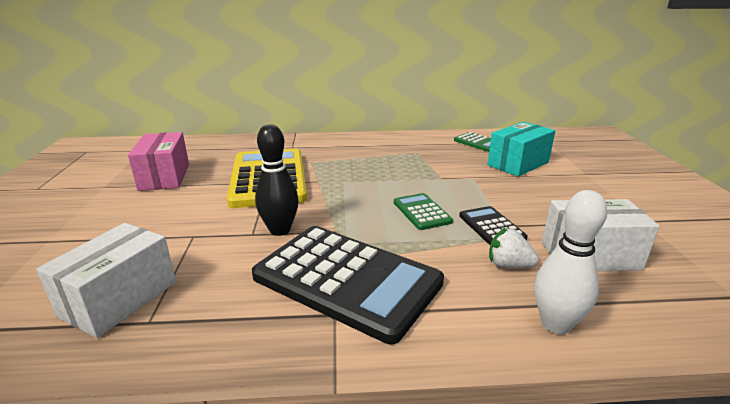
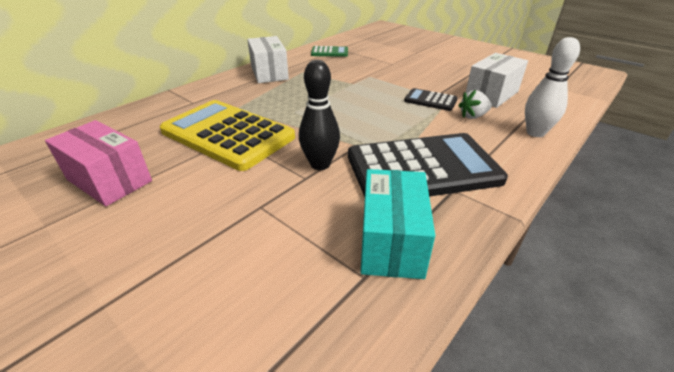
camera: 45 degrees left, 10 degrees up
(119, 299) = (307, 283): white box -> white box (269, 73)
(421, 212) = (382, 109): green calculator -> none
(518, 164) = (376, 58): turquoise box -> turquoise box (391, 241)

